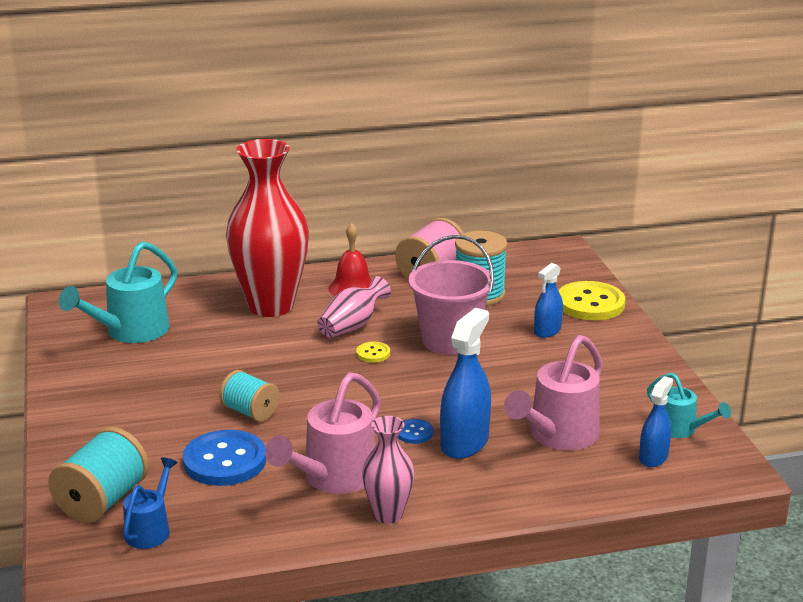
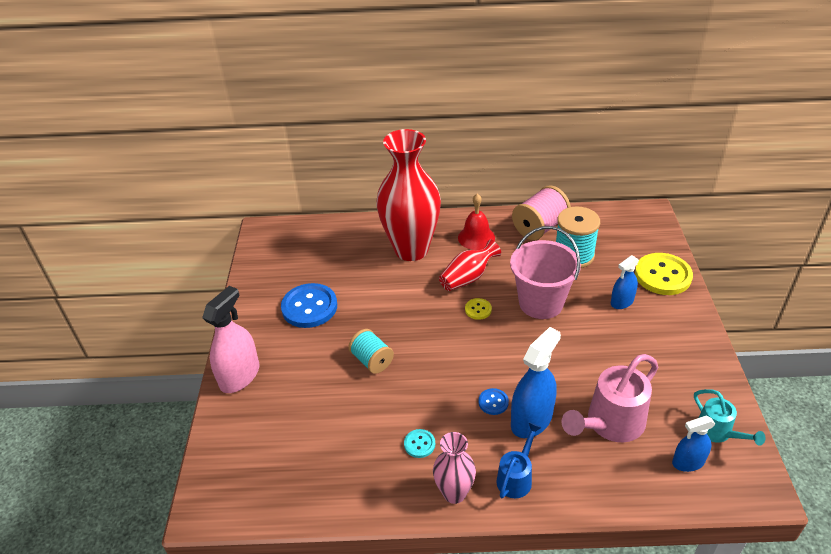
camera: 15 degrees right, 15 degrees up
(77, 444) = (240, 376): none -> pink spray bottle
(102, 501) = (243, 440): turquoise spool -> none
(130, 332) = (304, 265): turquoise watering can -> none
(150, 529) = (271, 477): blue watering can -> blue watering can (516, 477)
(225, 461) = (341, 411): blue button -> blue button (309, 307)
(333, 478) = (419, 444): pink watering can -> turquoise button
(352, 326) = (468, 278): pink vase -> red vase
(653, 457) = (688, 462): blue spray bottle -> blue spray bottle turned 150 degrees counterclockwise

